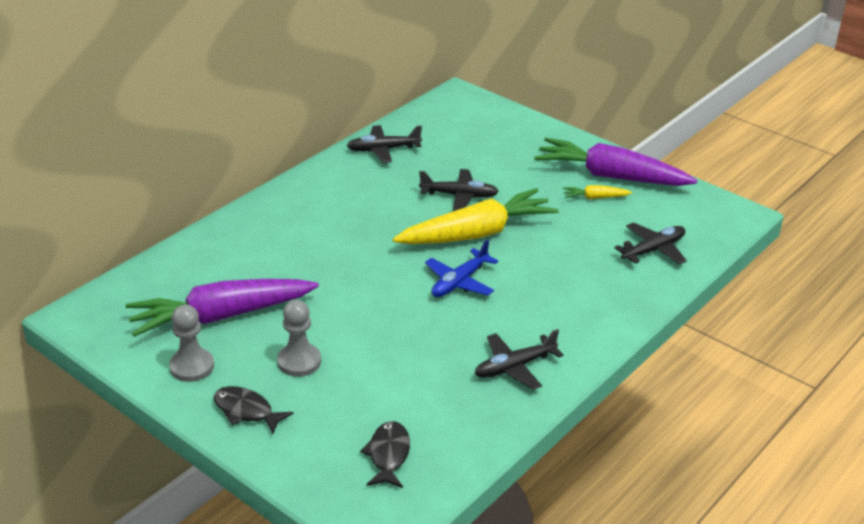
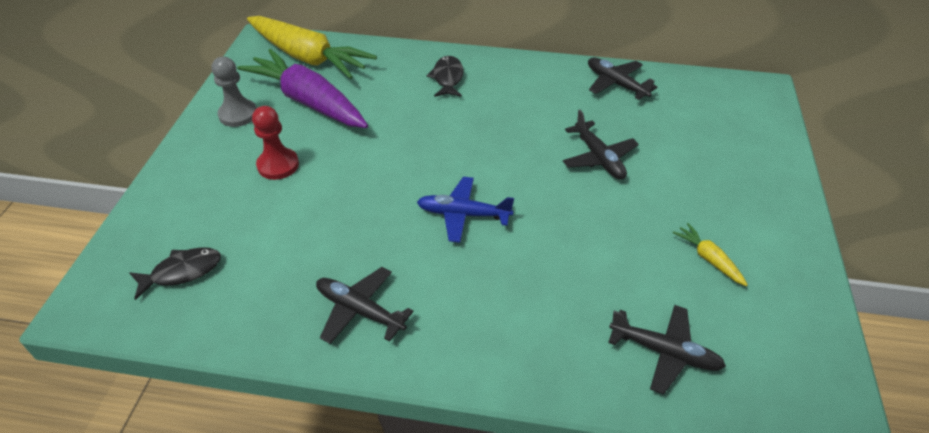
camera: 60 degrees right, 10 degrees up
(246, 411) = (200, 164): black fish -> black fish (447, 78)
(299, 361) = (278, 165): grey pawn -> red pawn
(477, 233) = (550, 195): yellow carrot -> yellow carrot (308, 57)
(611, 176) = (765, 256): purple carrot -> none

